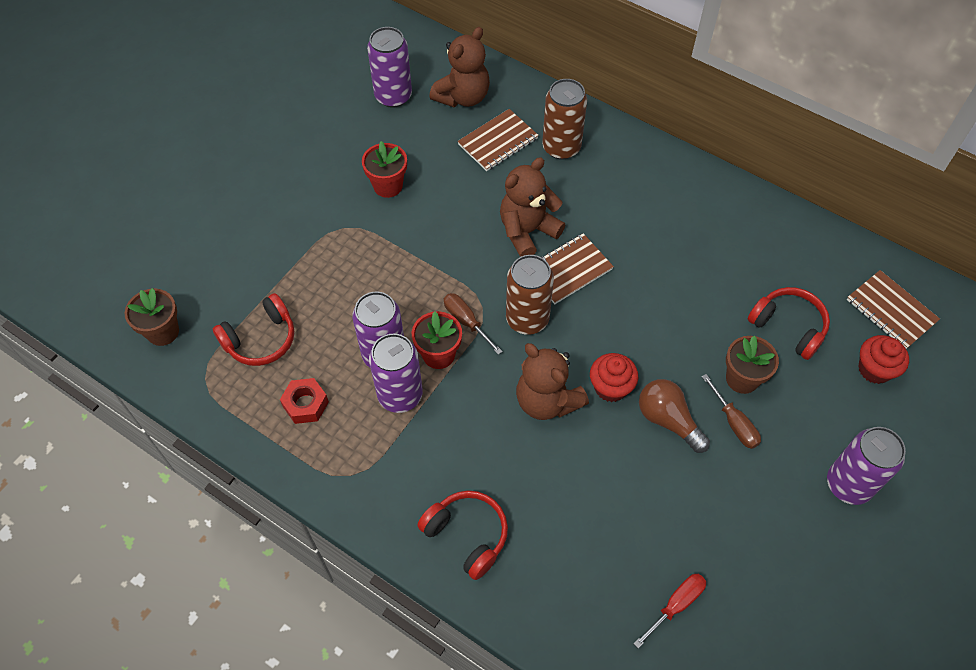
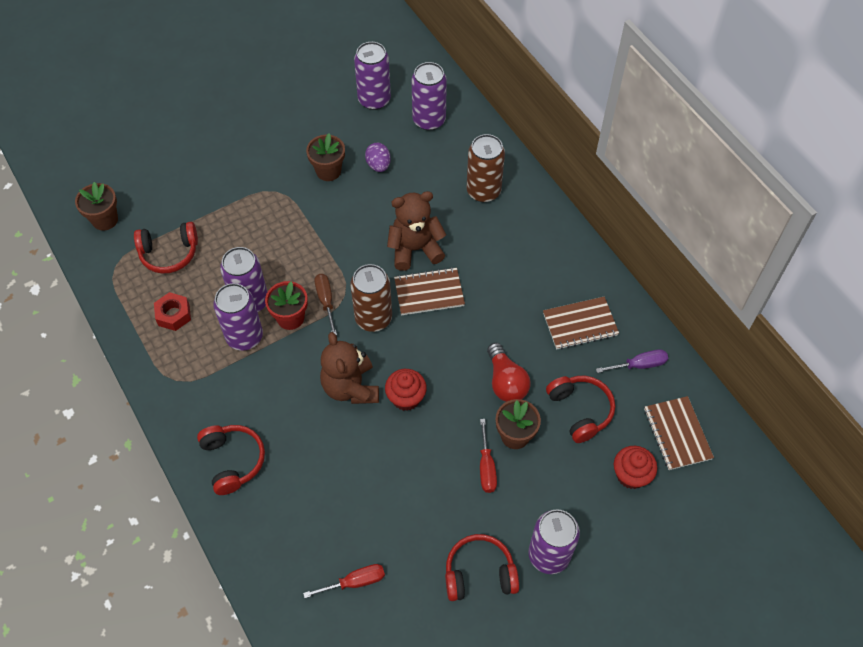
camera: 25 degrees right, 0 degrees up
(388, 186) = (328, 171): red flower pot -> brown flower pot
(438, 160) = (378, 165): none -> purple egg
(463, 97) = (429, 120): brown teddy bear -> purple can
(498, 142) = (435, 167): brown notebook -> brown notebook (580, 324)
(668, 420) = (435, 442): brown light bulb -> none
(700, 328) = (505, 382): none -> red light bulb
(734, 423) = (486, 467): brown screwdriver -> red screwdriver
(794, 535) = (479, 573): none -> red headphones
(815, 259) = (639, 365): none -> purple screwdriver

